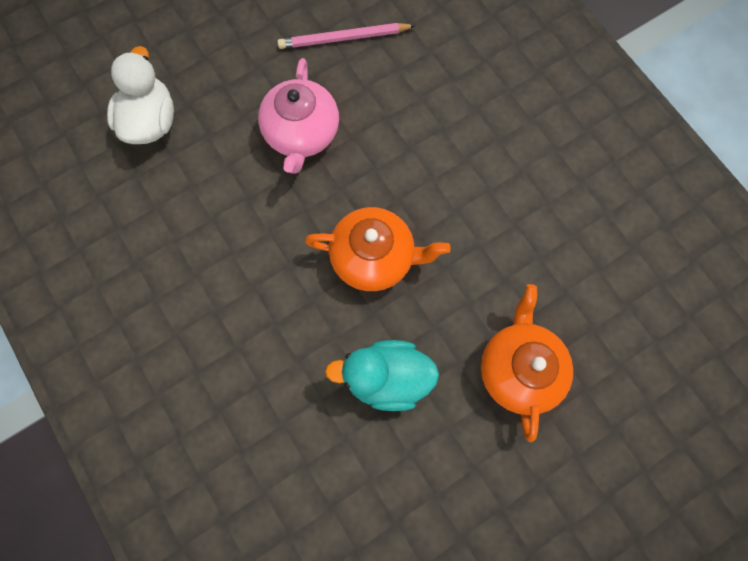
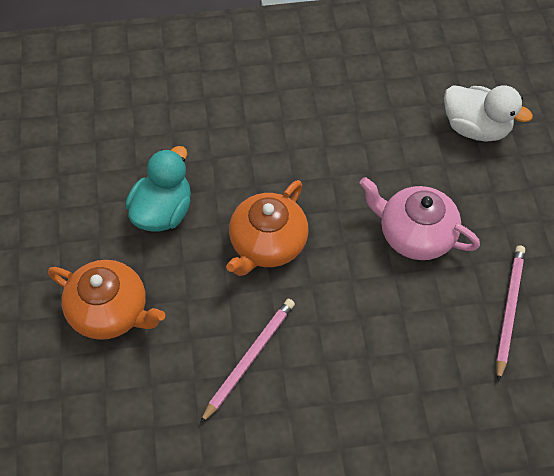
camera: 115 degrees right, 15 degrees down
(496, 220) = (249, 358): none -> pink pencil

